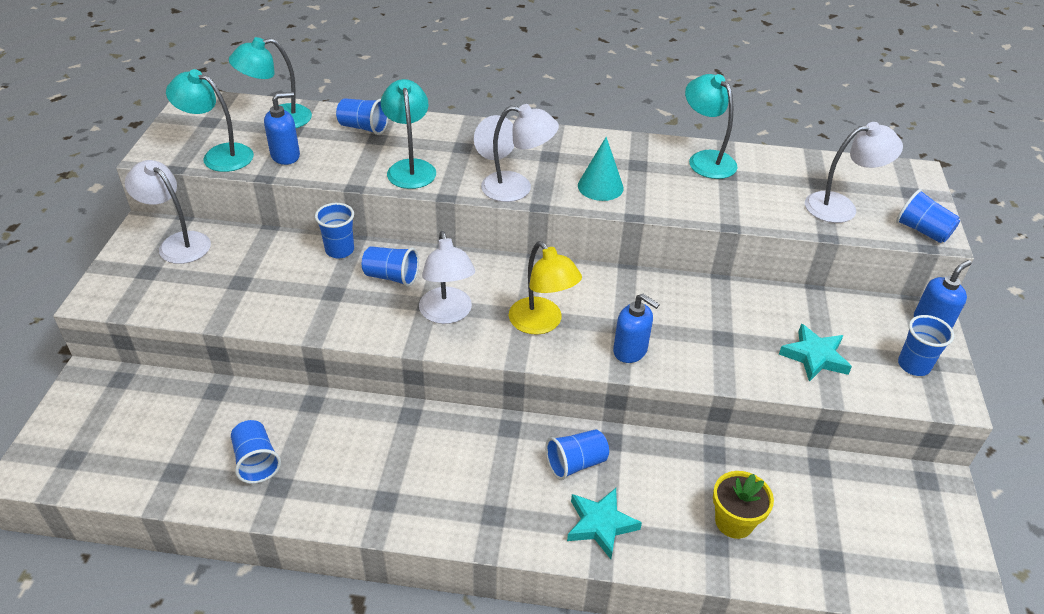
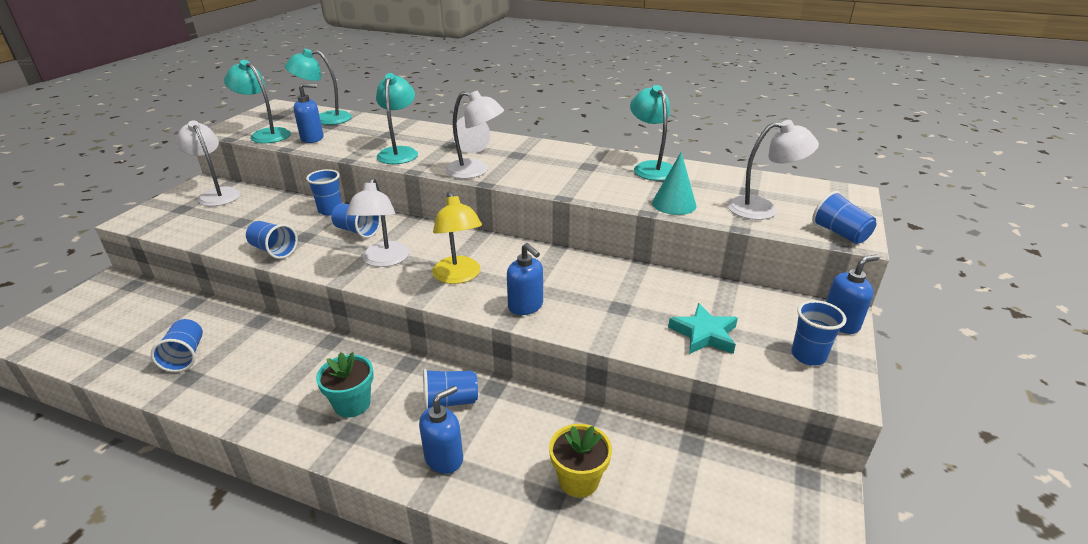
camera: 15 degrees right, 10 degrees down
(364, 128) = (383, 128): blue cup -> blue cup (274, 250)
(478, 484) = (352, 404): none -> turquoise flower pot
(600, 186) = (546, 176): turquoise cone -> turquoise cone (674, 204)
(600, 524) = (444, 458): turquoise star -> blue soap dispenser

